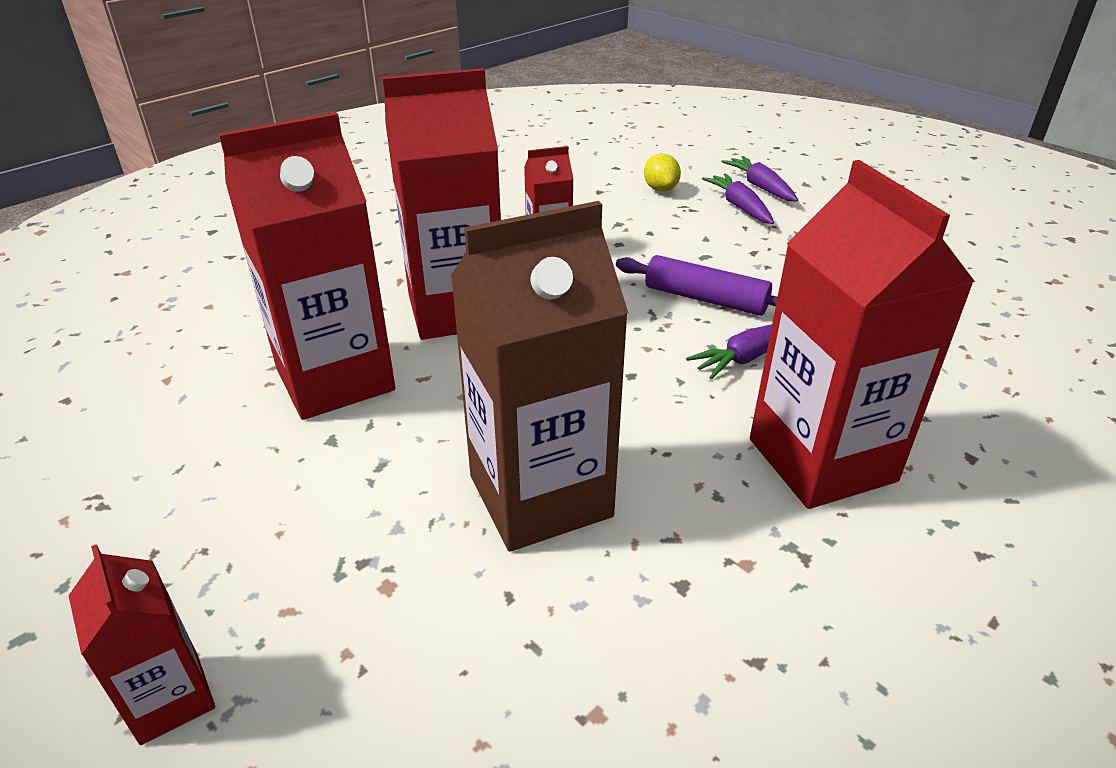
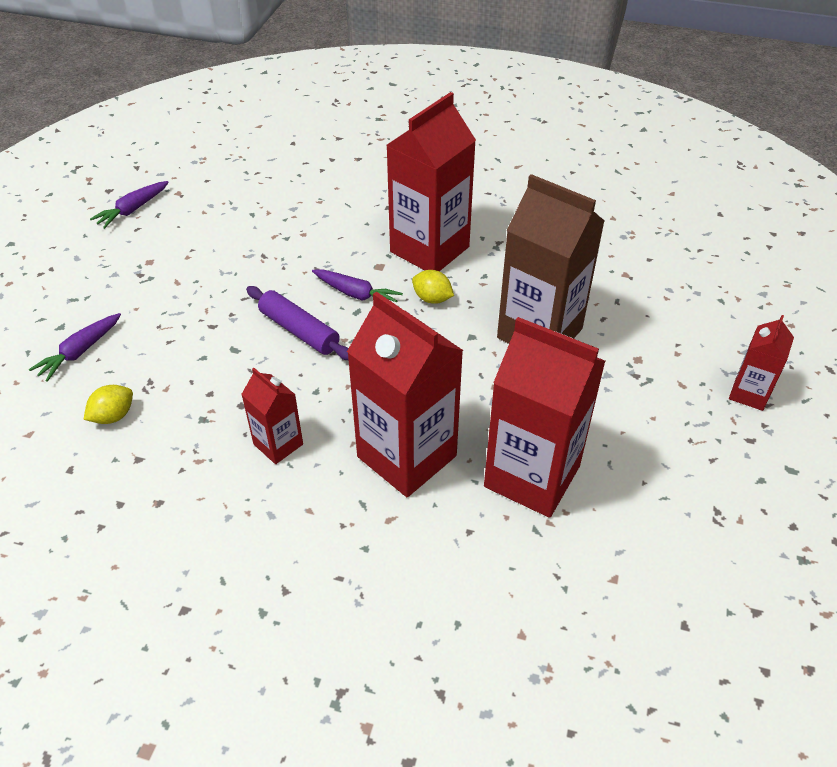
camera: 120 degrees left, 10 degrees up
(696, 418) = (432, 299): none -> yellow lemon
(705, 299) = (299, 331): purple rolling pin -> purple rolling pin turned 45 degrees counterclockwise
(739, 207) = (131, 354): purple carrot -> purple carrot (133, 210)

